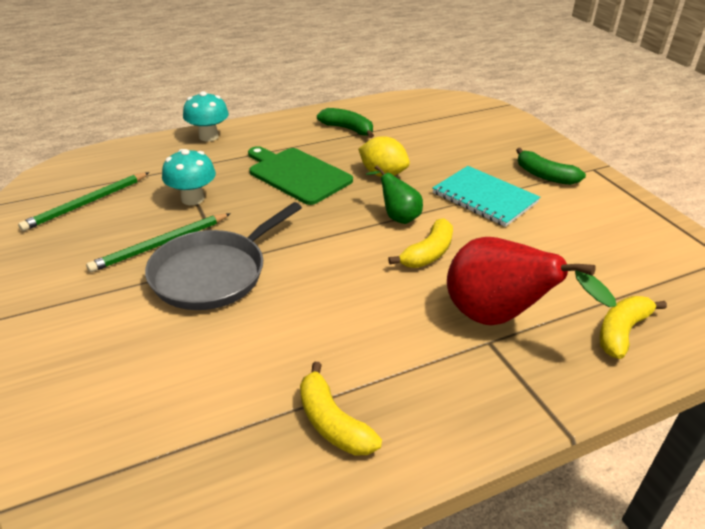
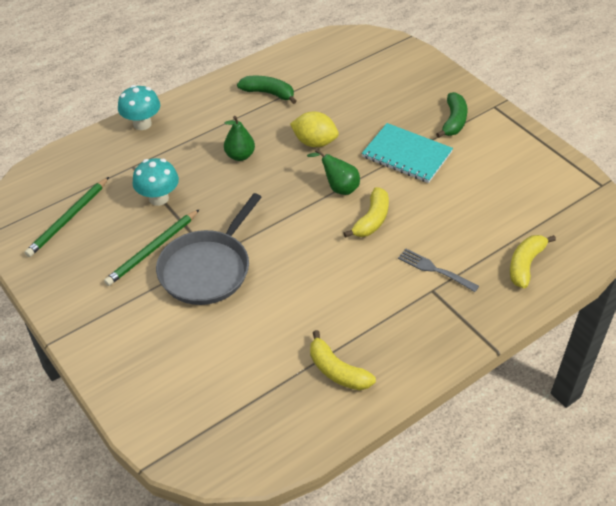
camera: 10 degrees left, 10 degrees up
(297, 174) = (240, 156): green cutting board -> green pear
(498, 319) = (435, 270): red pear -> grey fork
(544, 176) = (453, 121): green banana -> green banana turned 105 degrees counterclockwise

